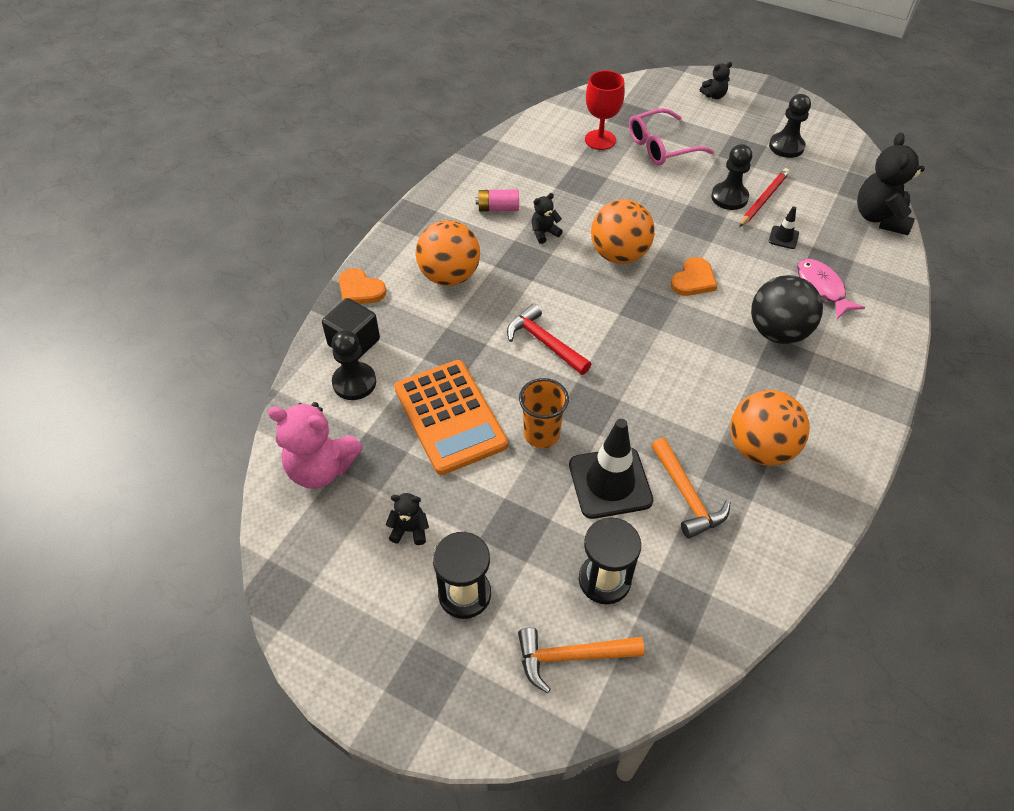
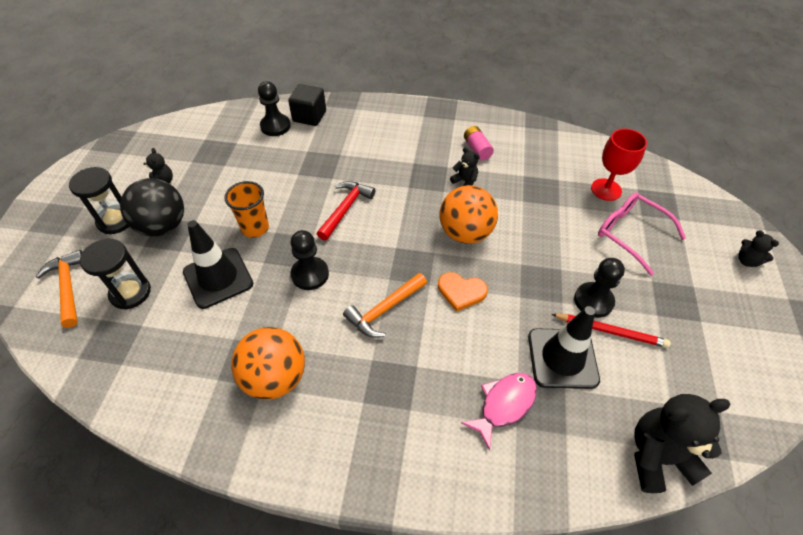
camera: 70 degrees right, 0 degrees up
(321, 468) = (203, 132): pink teddy bear -> none
(360, 290) = (357, 106): orange heart -> none
(449, 276) = (390, 143): orange ball -> none
(450, 417) = (259, 177): orange calculator -> none
(687, 495) = (214, 330): orange hammer -> orange hammer (385, 310)
(777, 332) = (423, 372): black ball -> black ball (163, 226)
(783, 237) = (562, 358): black traffic cone -> black traffic cone, size x2.16
(786, 146) = (714, 340): black pawn -> black pawn (310, 274)

